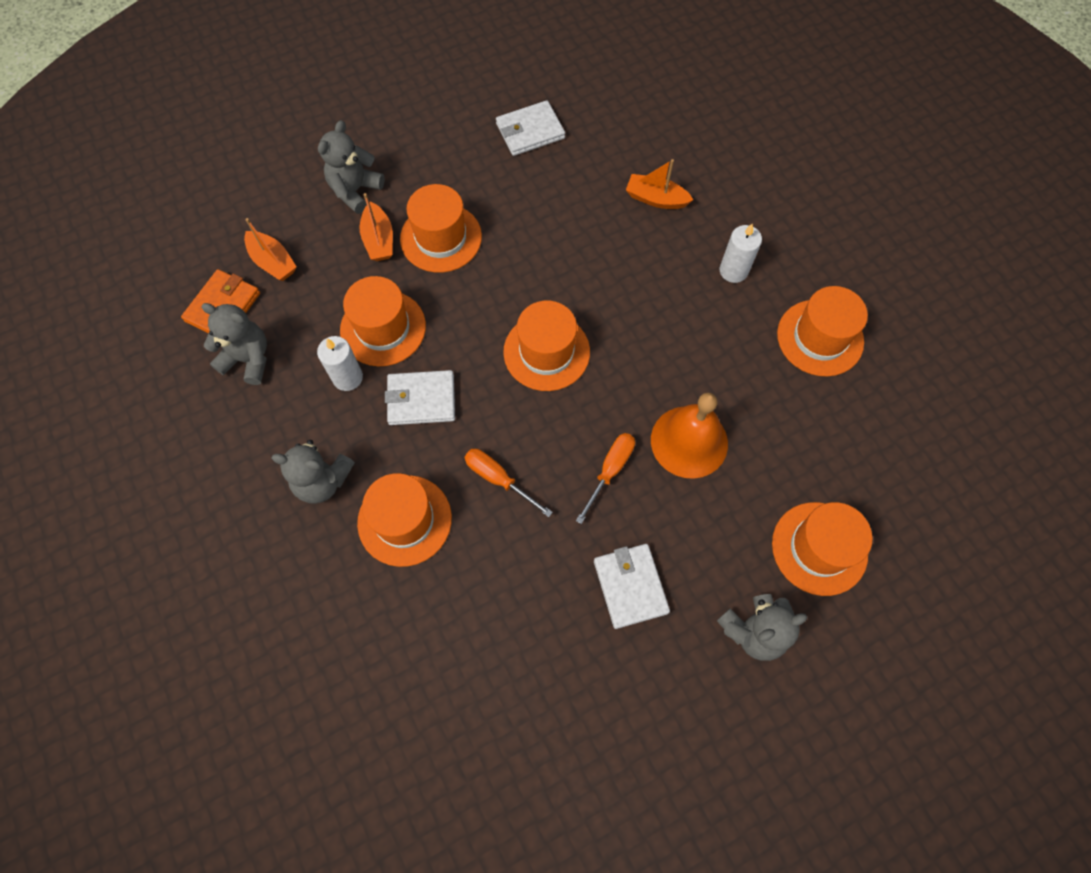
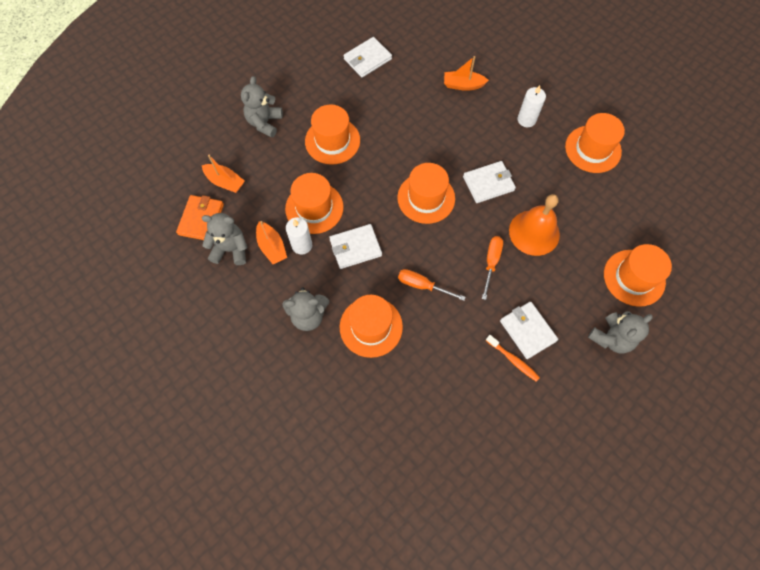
camera: 15 degrees left, 0 degrees up
(379, 240) = (291, 151): orange boat -> orange boat (272, 247)
(594, 625) = (513, 360): none -> orange toothbrush
(645, 352) = (488, 183): none -> white wallet

